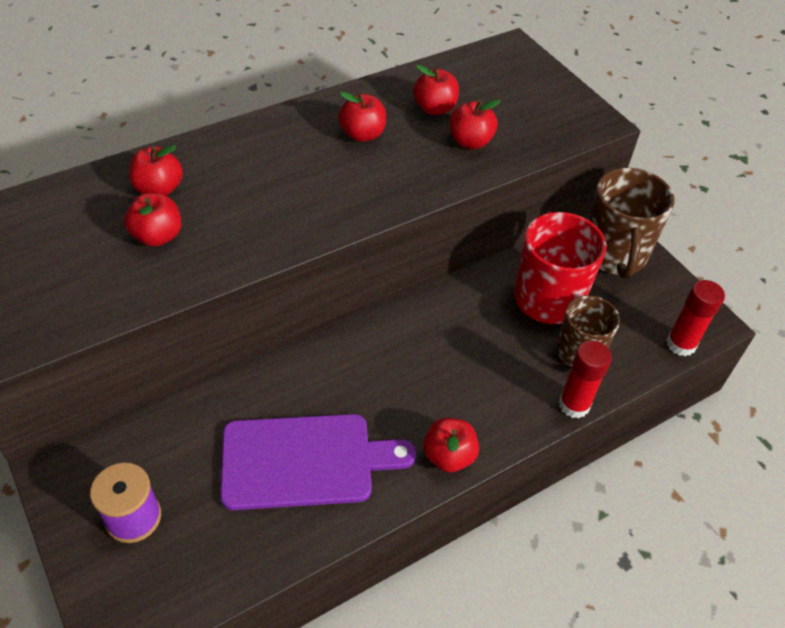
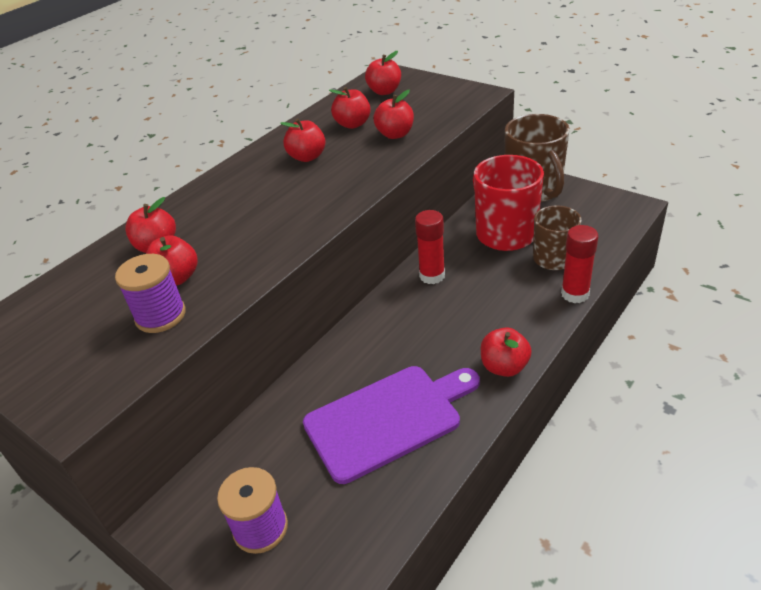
camera: 15 degrees left, 10 degrees down
(121, 275) = (160, 316): none -> purple spool
(495, 75) = (384, 91): none -> red apple
(681, 344) = (622, 227): red glue stick -> red glue stick (432, 276)

